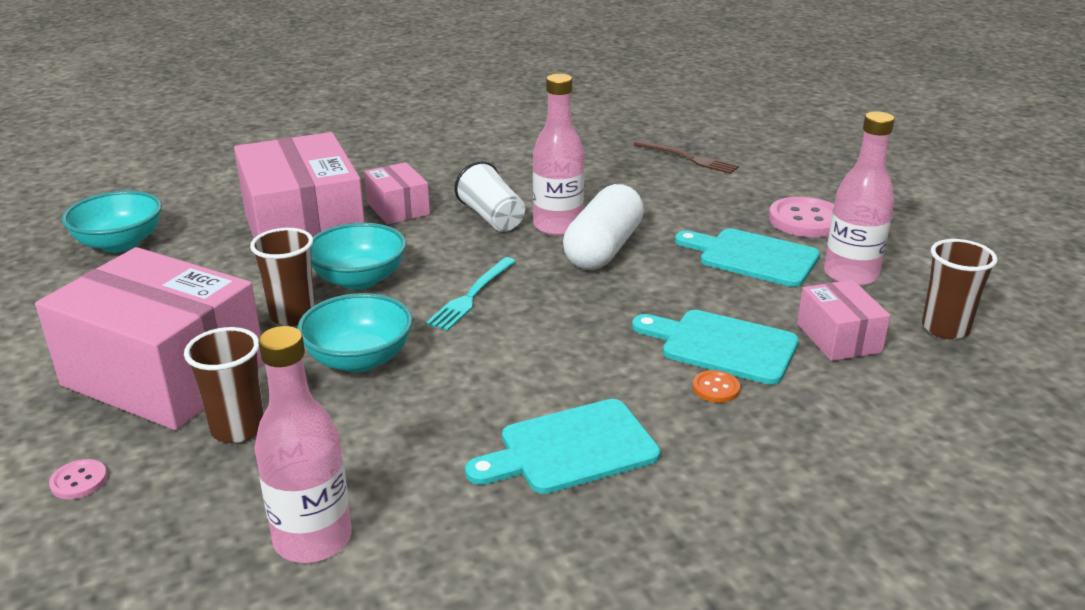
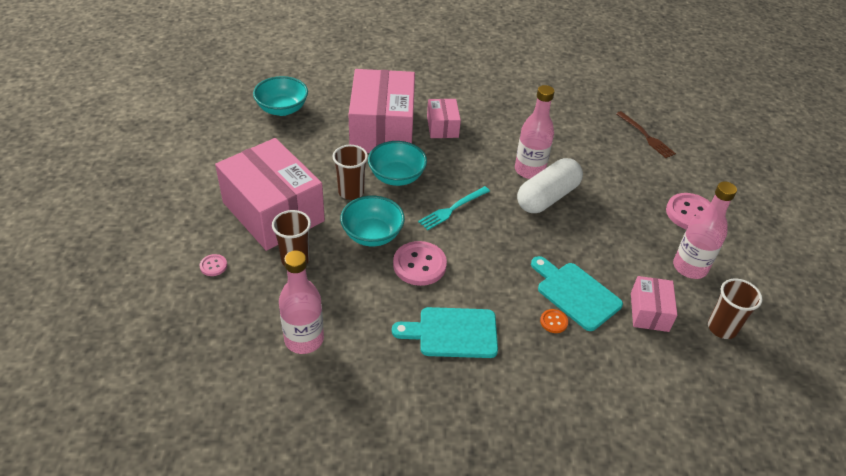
camera: 20 degrees right, 15 degrees up
(461, 376) = (419, 265): none -> pink button
(492, 217) = (494, 151): white cup -> none
(753, 257) = (636, 233): turquoise cutting board -> none

